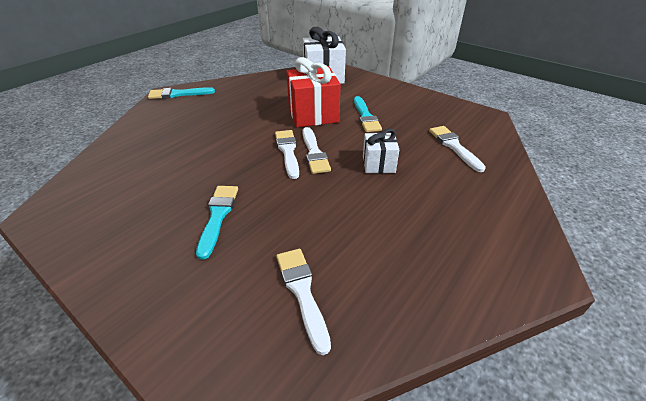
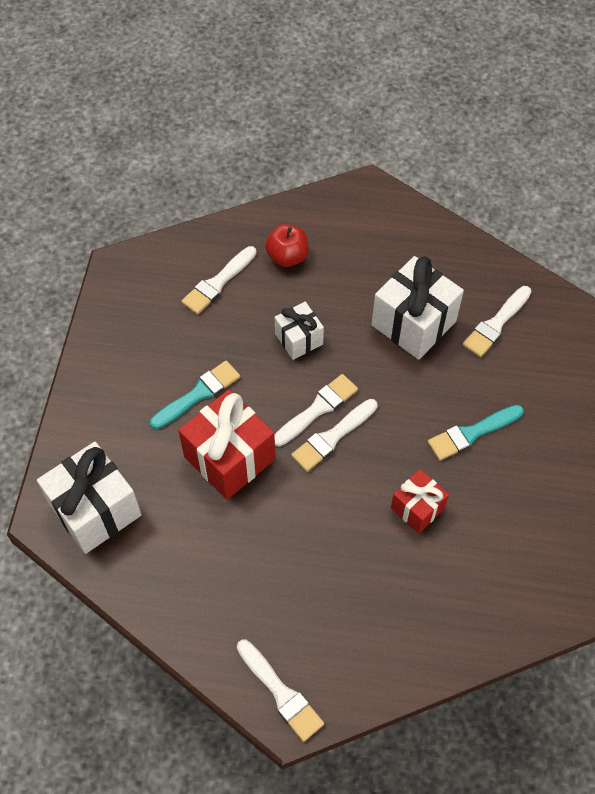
camera: 120 degrees left, 20 degrees up
(178, 94) = (281, 693): turquoise brush -> white brush
(201, 166) = (417, 508): none -> red gift
(348, 230) = (413, 323): none -> white gift
(466, 185) = (287, 256): none -> red apple

